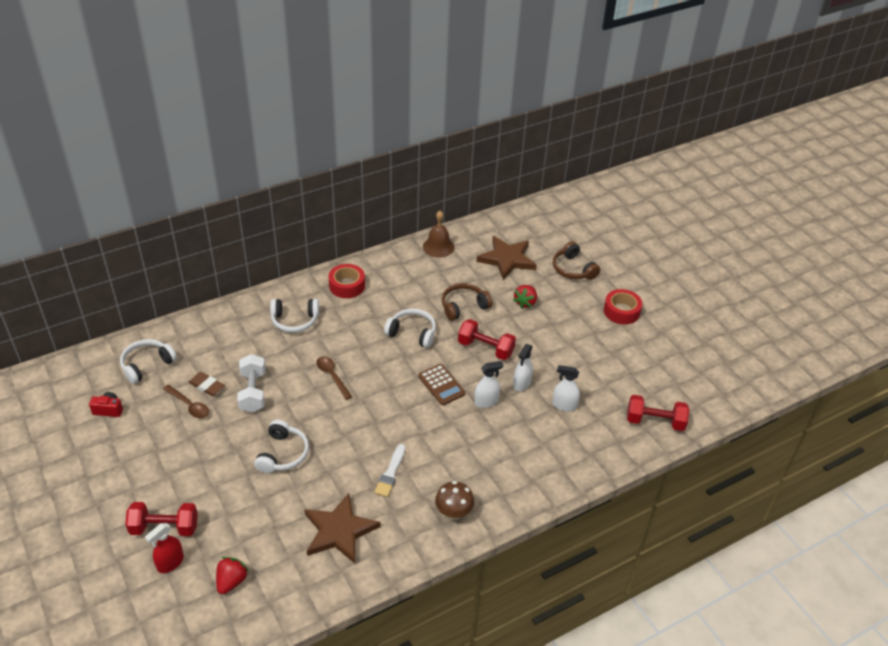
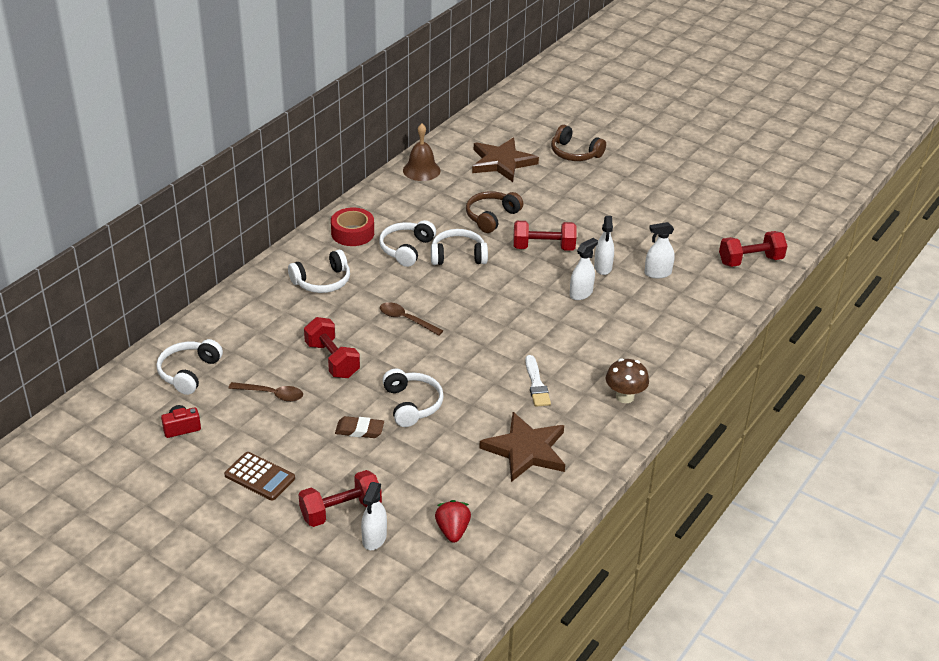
camera: 25 degrees left, 5 degrees down
(170, 563) = (374, 538): red spray bottle -> white spray bottle
(207, 386) = (275, 370): brown eraser -> brown eraser (359, 430)
(253, 392) = (332, 360): white dumbbell -> red dumbbell
(377, 313) = (406, 249): none -> white headphones
(441, 385) = (525, 293): brown calculator -> brown calculator (259, 477)
(525, 303) = (551, 196): red strawberry -> none
(621, 311) = (649, 177): red tape -> none

